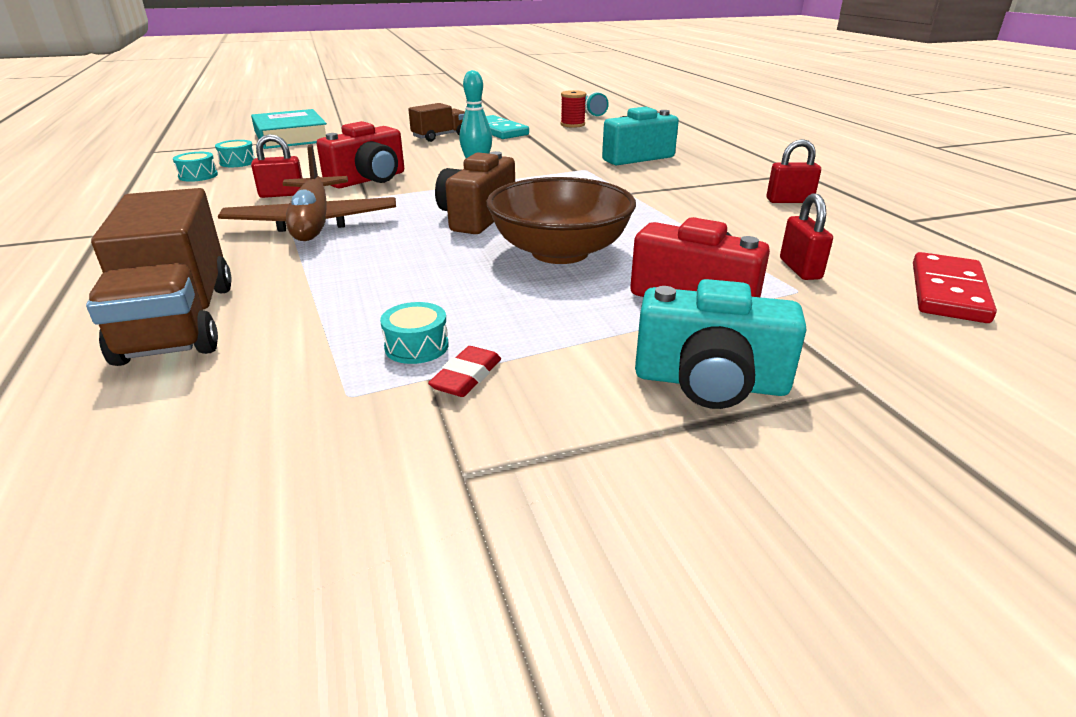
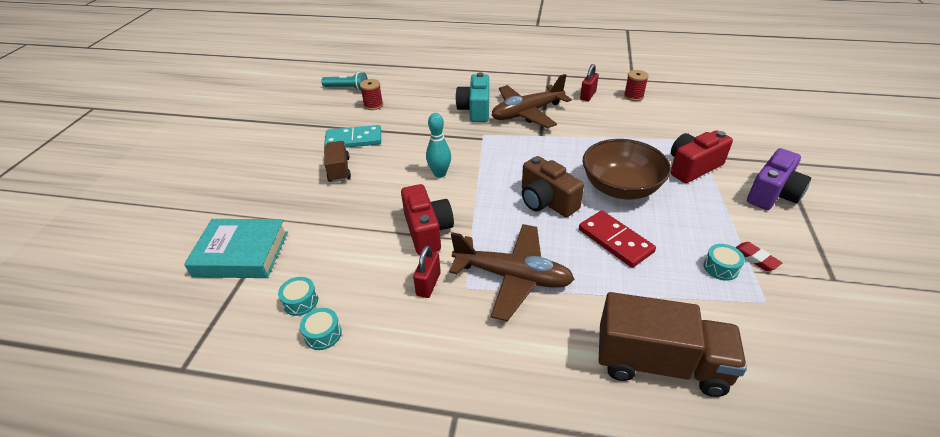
camera: 60 degrees left, 10 degrees up
(672, 179) = (527, 113): none -> brown plane
(710, 382) = (773, 194): turquoise camera -> purple camera
(800, 269) = (674, 129): red padlock -> none
(853, 228) = (633, 96): none -> red spool
(947, 292) = (710, 108): red domino -> red domino (615, 241)

